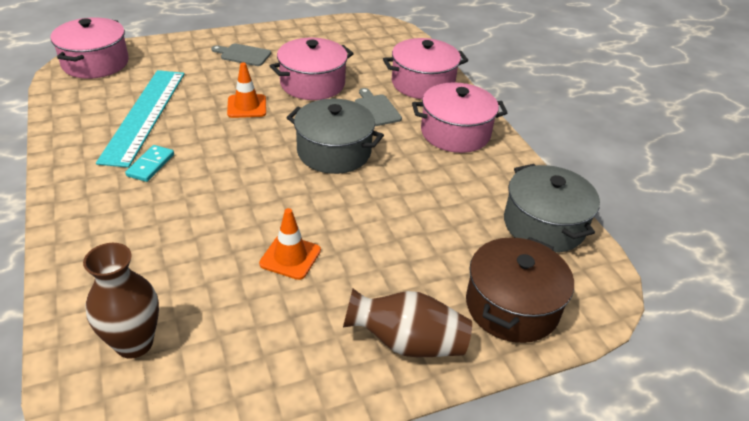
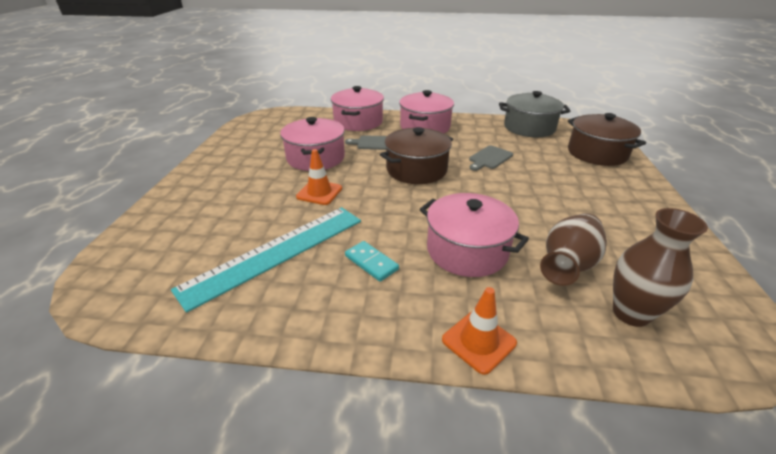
camera: 60 degrees left, 5 degrees down
(95, 63) = (120, 273): pink pot -> pink pot (467, 250)
(144, 115) = (276, 253): turquoise ruler -> turquoise ruler turned 75 degrees counterclockwise
(243, 55) = (231, 178): grey cutting board -> grey cutting board (489, 158)
(290, 257) = (535, 214): orange traffic cone -> orange traffic cone (478, 341)
(334, 152) = (416, 170): grey pot -> brown pot
(407, 342) = (627, 190): brown vase -> brown vase (567, 264)

